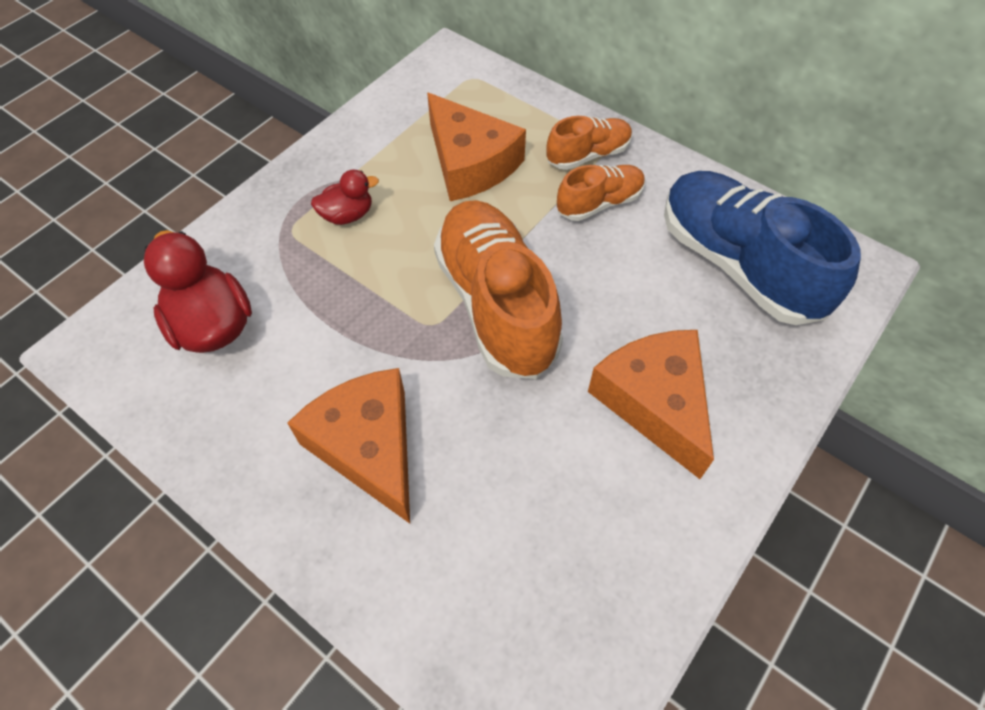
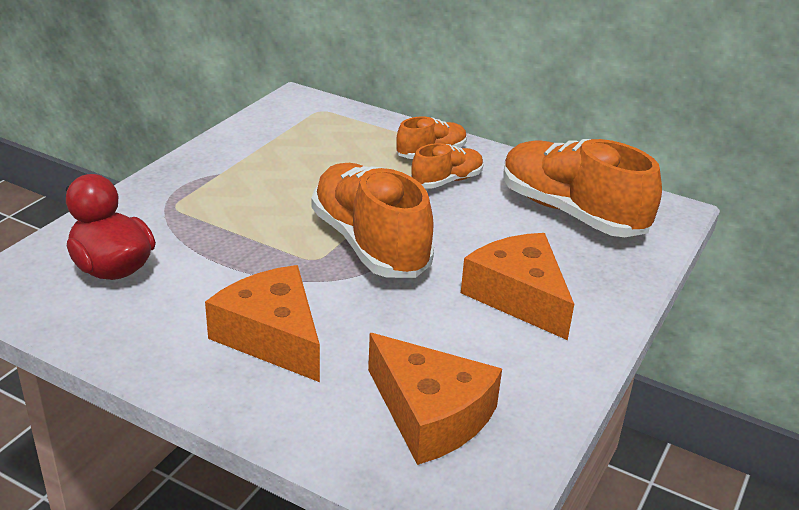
camera: 10 degrees left, 25 degrees down
(347, 215) = (225, 195): red duck -> none
(470, 163) = (329, 161): orange cheese -> orange cheese (430, 414)
(737, 264) = (571, 213): blue shoe -> orange shoe

